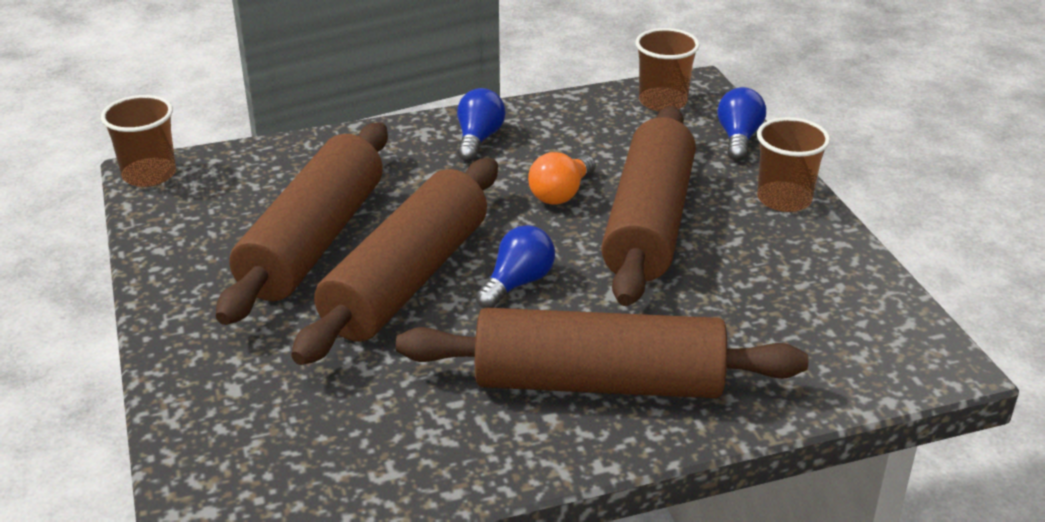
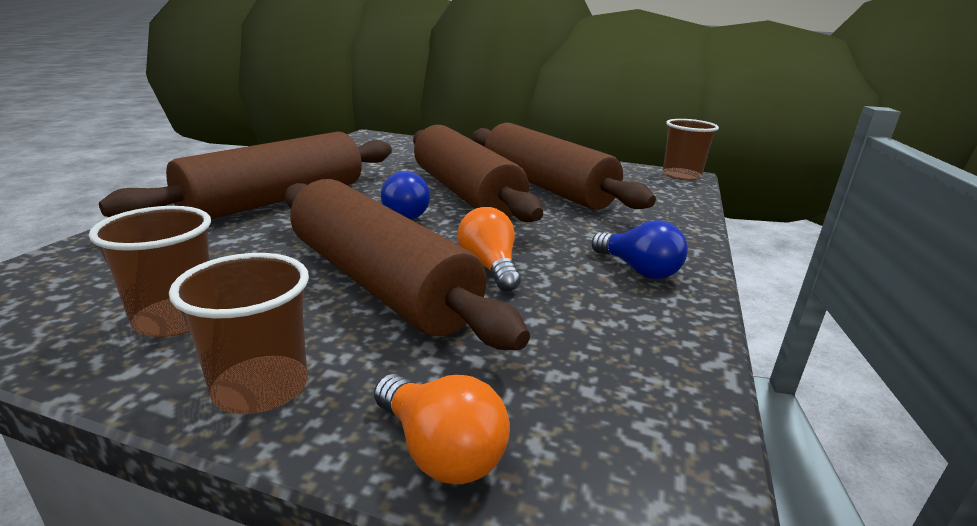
camera: 125 degrees right, 10 degrees down
(663, 102) = (637, 440): brown cup -> brown cup (176, 319)
(738, 138) = (440, 450): blue light bulb -> orange light bulb

